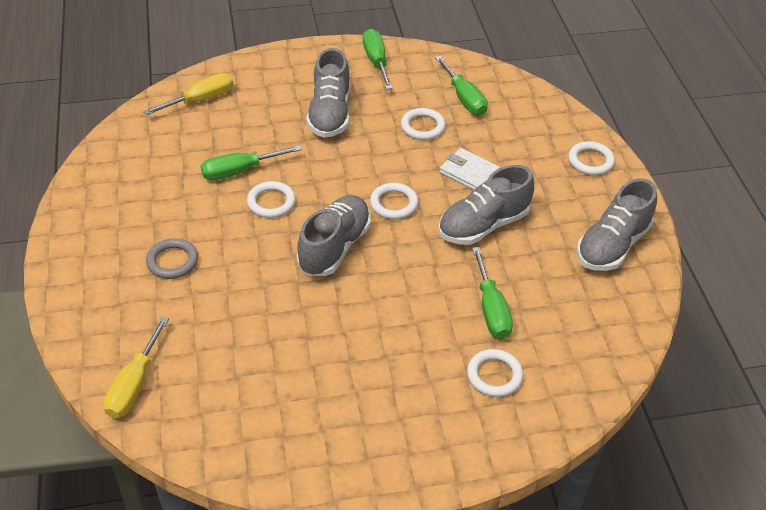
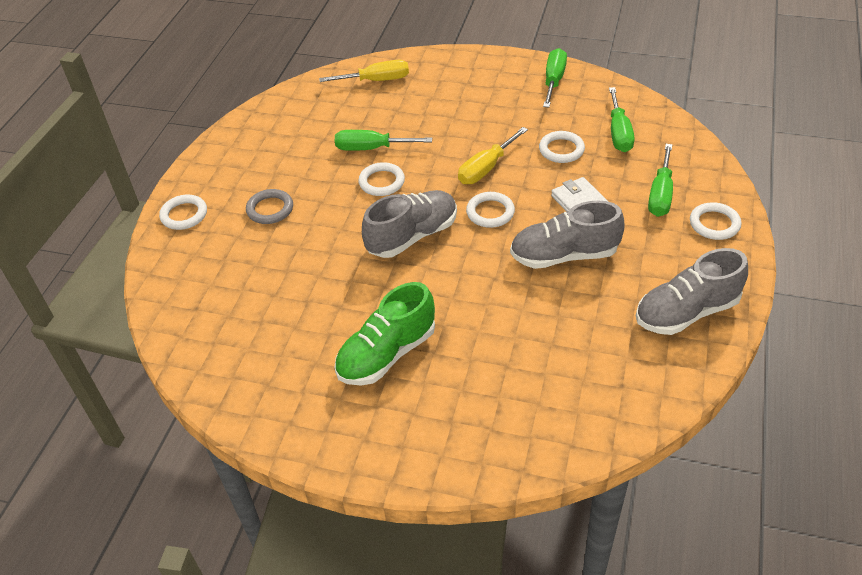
camera: 30 degrees right, 0 degrees up
(134, 384) = (178, 301): yellow screwdriver -> yellow screwdriver (486, 168)
(330, 114) = (481, 118): grey shoe -> none
(380, 367) = (387, 354): none -> green shoe
(491, 309) = (522, 335): green screwdriver -> green screwdriver (660, 194)
(494, 375) = (487, 397): white ring -> white ring (184, 215)

